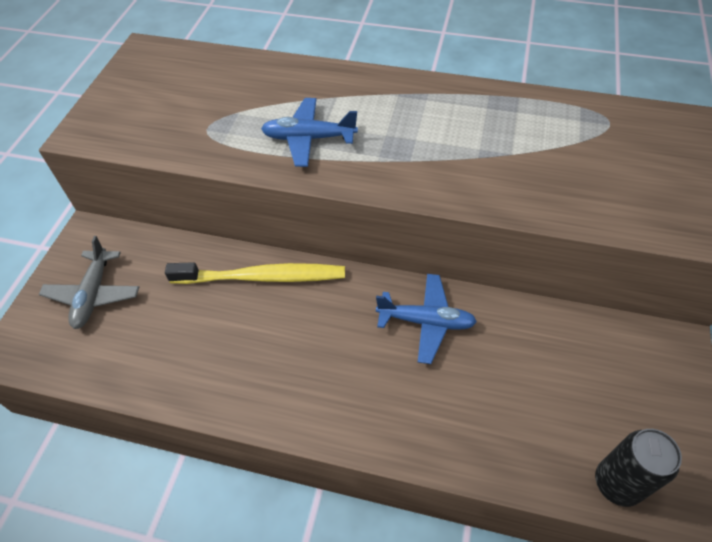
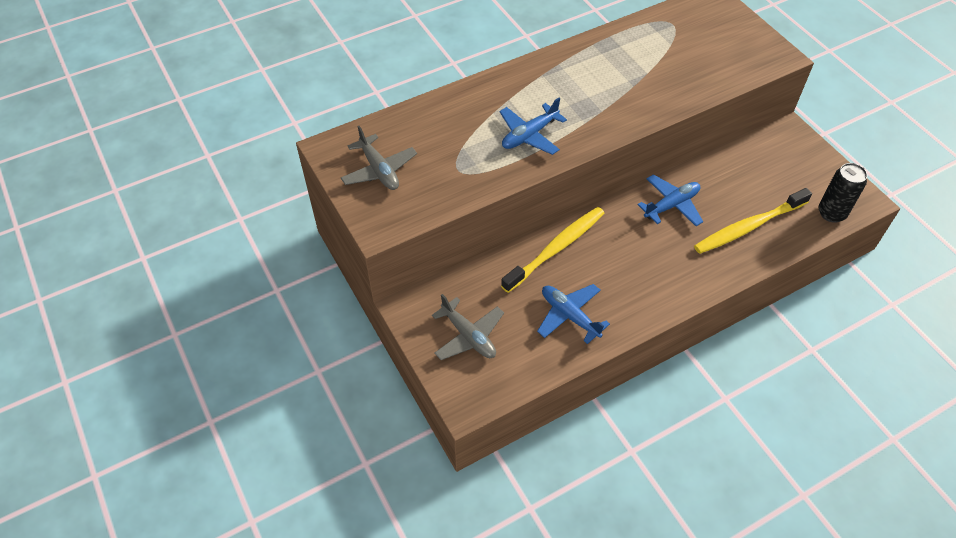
camera: 45 degrees left, 0 degrees up
(151, 88) = (379, 170): none -> grey plane
(190, 349) = (569, 316): none -> blue plane
(484, 412) = (748, 227): none -> yellow toothbrush

